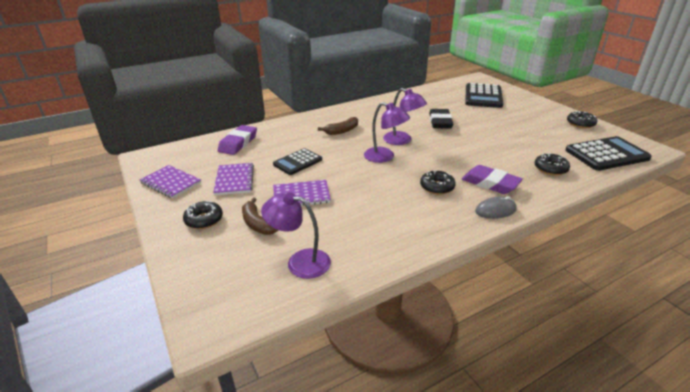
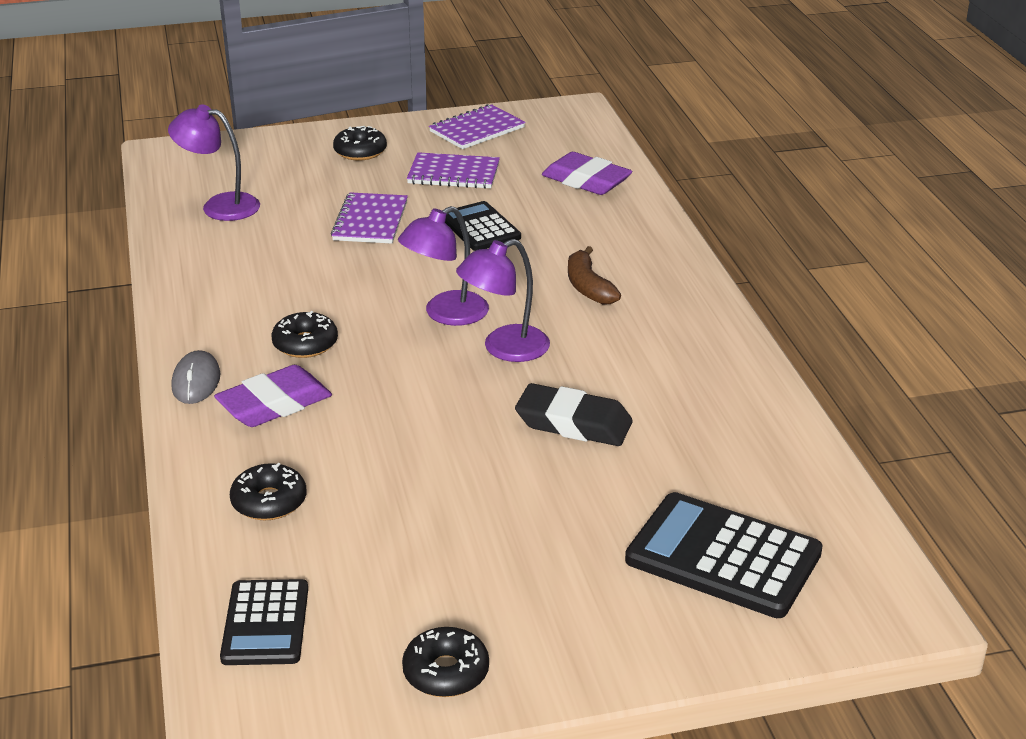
camera: 105 degrees right, 0 degrees up
(257, 223) = (323, 185): brown banana -> none
(300, 262) = (219, 206): purple lamp -> purple lamp turned 105 degrees counterclockwise
(606, 154) = (265, 623): black calculator -> black calculator, size x0.63

